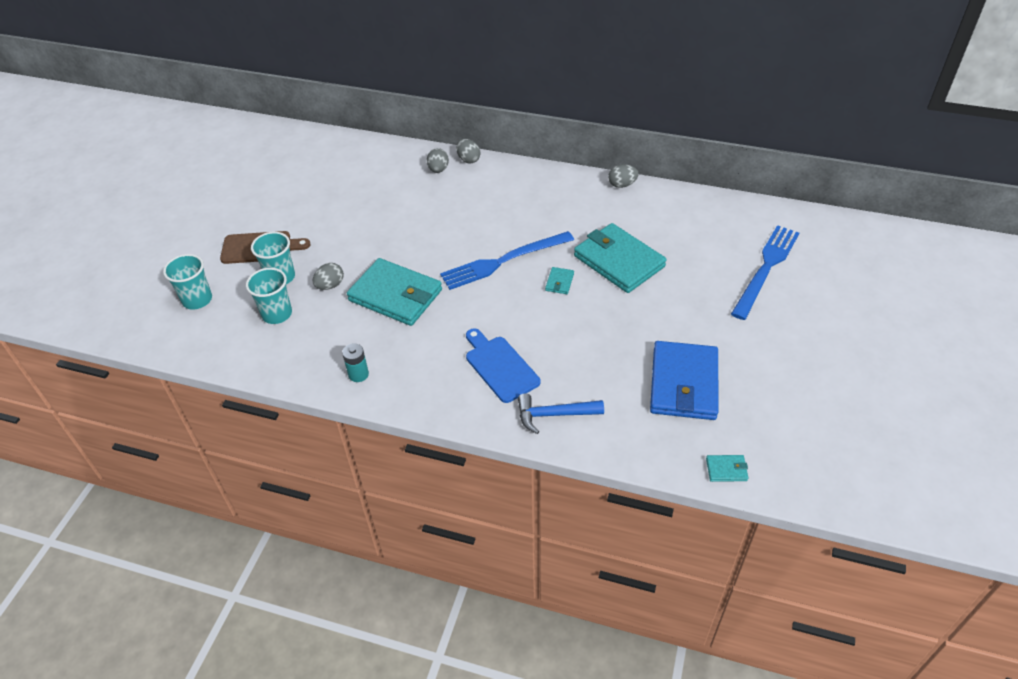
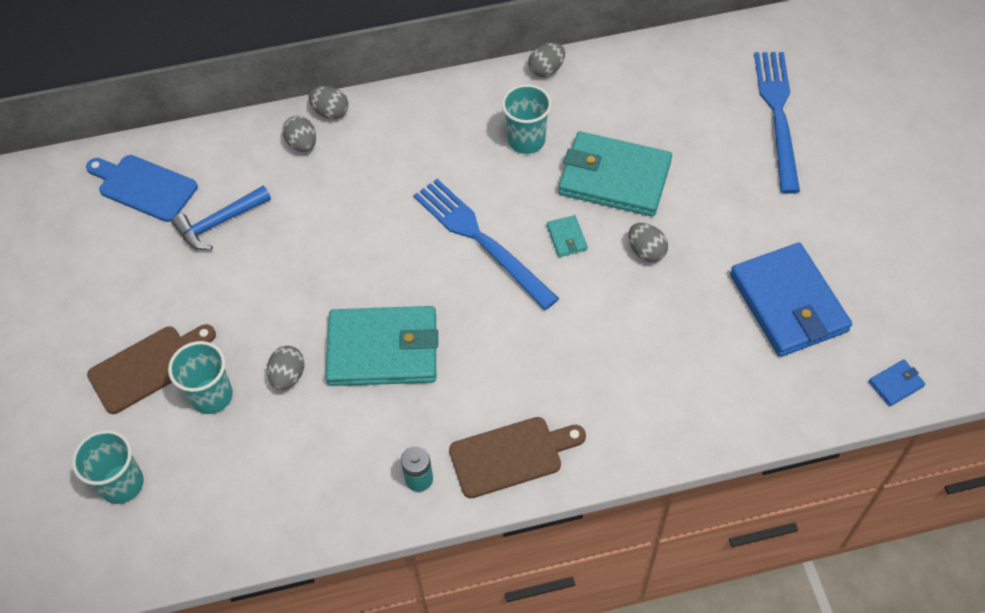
camera: 30 degrees left, 10 degrees up
(277, 314) = (249, 450): turquoise cup -> turquoise cup (526, 140)
(424, 388) = (511, 456): none -> brown cutting board
(500, 366) = (578, 383): blue cutting board -> blue cutting board (144, 187)
(503, 261) = (481, 240): blue fork -> blue fork turned 105 degrees clockwise
(554, 415) = (680, 413): blue hammer -> blue hammer (219, 223)
(606, 311) = (646, 251): none -> grey egg
(726, 469) = (896, 384): turquoise wallet -> blue wallet

